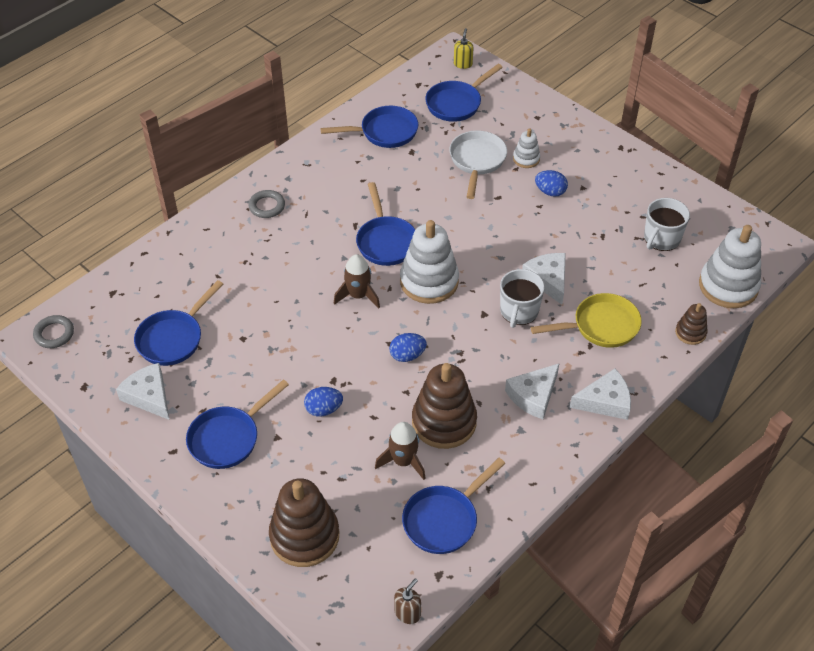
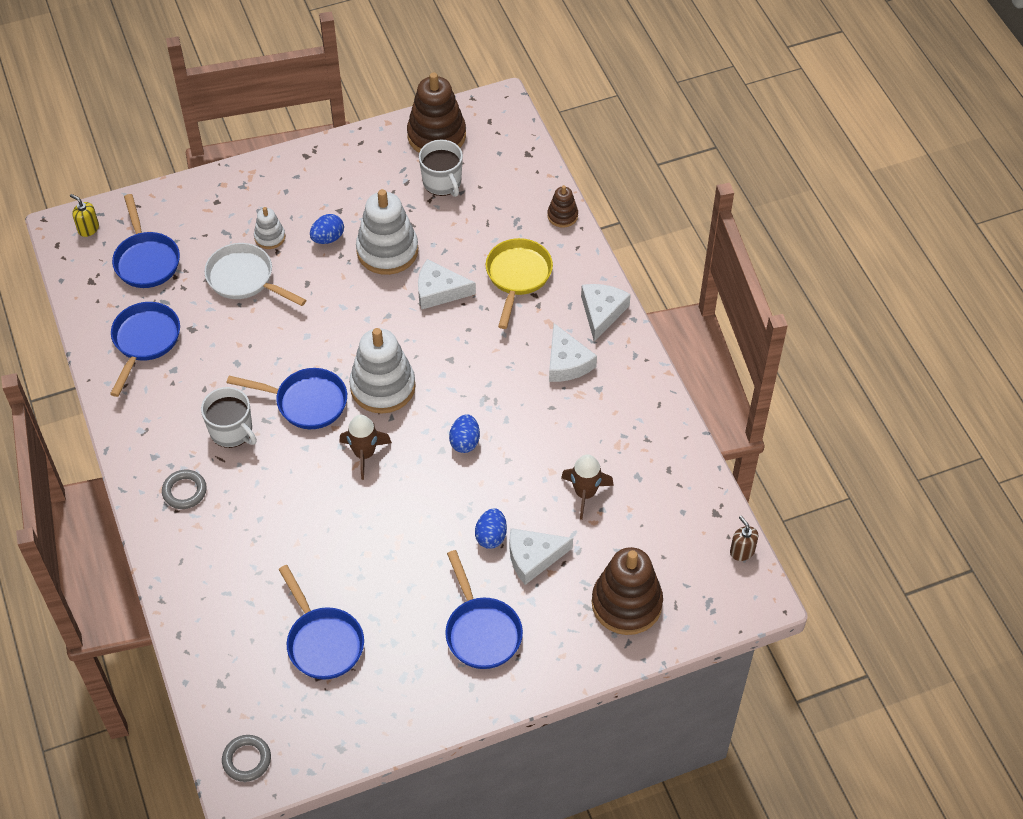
camera: 65 degrees left, 5 degrees up
(149, 396) = (388, 688): white cheese -> white cheese (533, 557)
(444, 422) = (558, 444): brown stacking toy -> brown stacking toy (436, 136)
(444, 519) = (663, 486): blue pan -> none
(519, 311) = (463, 330): white mug -> white mug (232, 431)
(728, 286) = (527, 163): white stacking toy -> white stacking toy (387, 251)

